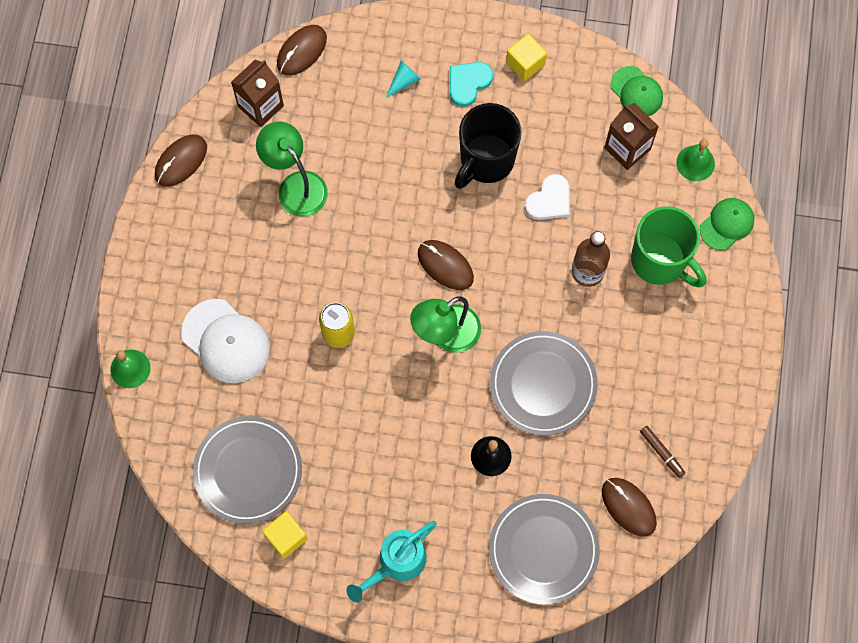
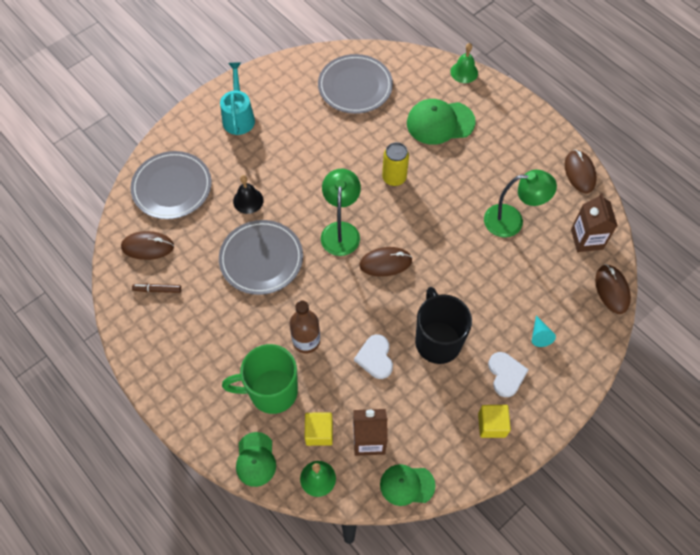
camera: 130 degrees right, 10 degrees down
(226, 341) = (440, 123): white cap -> green cap
(286, 537) = (302, 79): yellow cube -> yellow cube (319, 432)
(468, 83) = (506, 374): turquoise heart -> white heart

